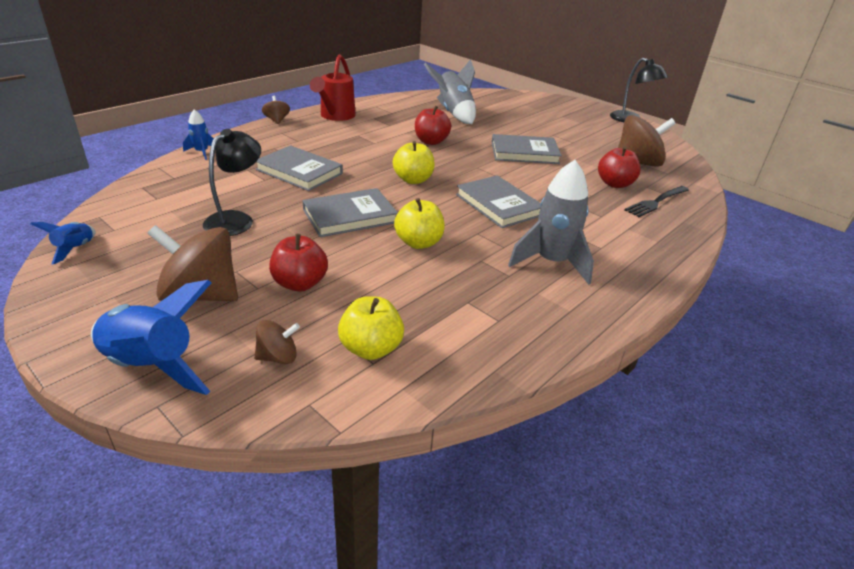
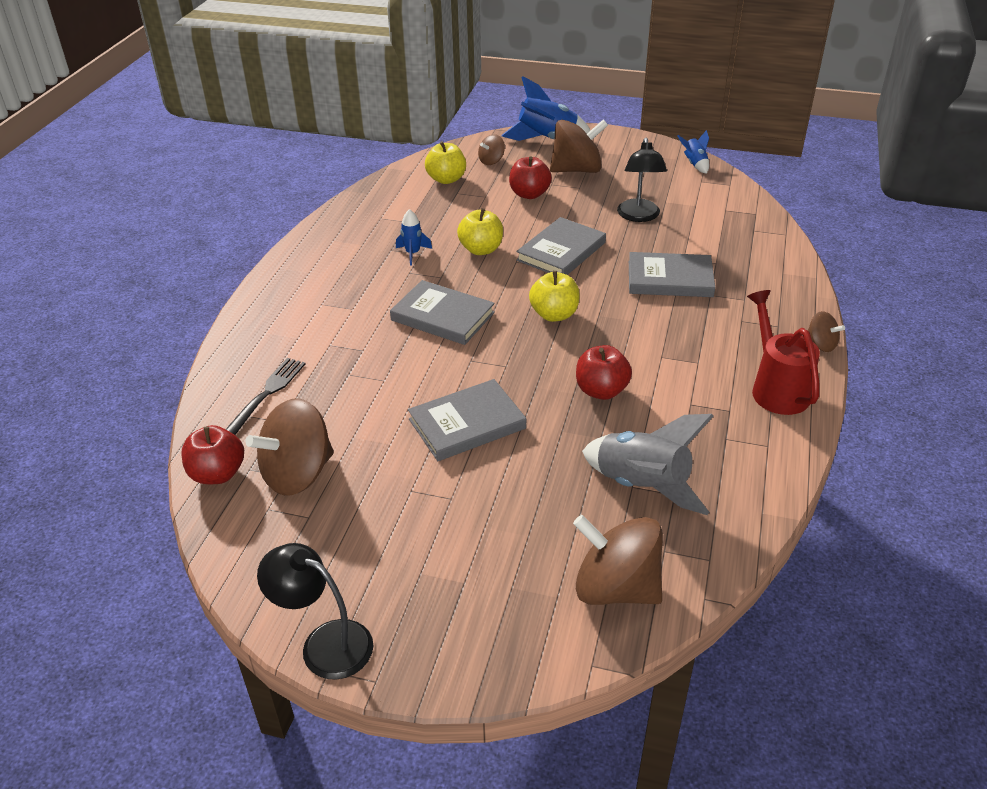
camera: 155 degrees right, 5 degrees up
(201, 152) = (790, 263): blue rocket -> blue rocket (413, 253)
(498, 100) = (616, 588): none -> brown spinning top
(552, 262) = (361, 272): grey rocket -> none
(614, 184) = (324, 408): red apple -> red apple (217, 474)

